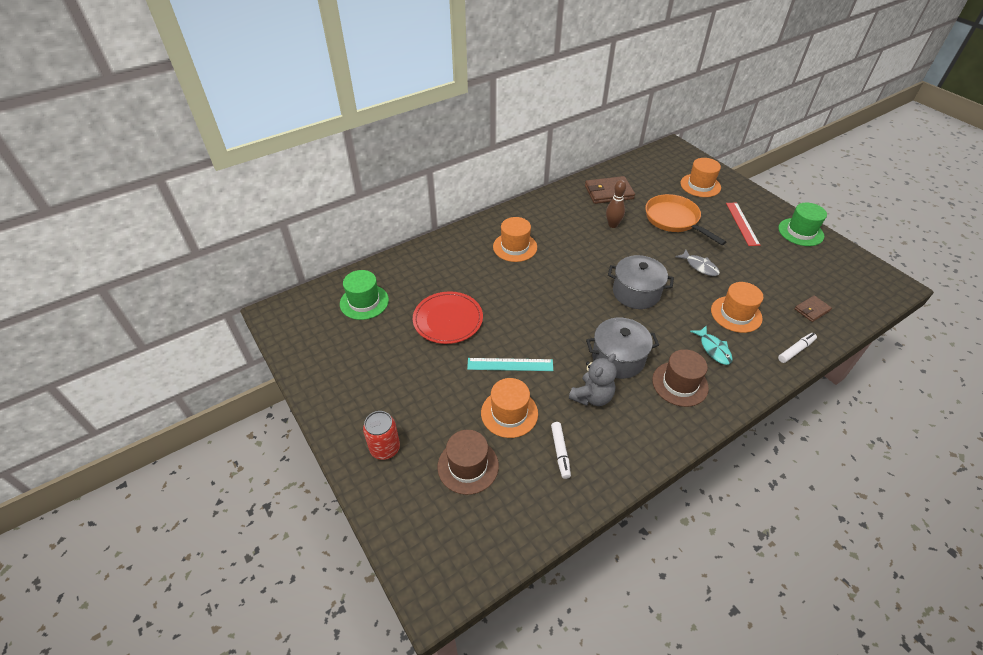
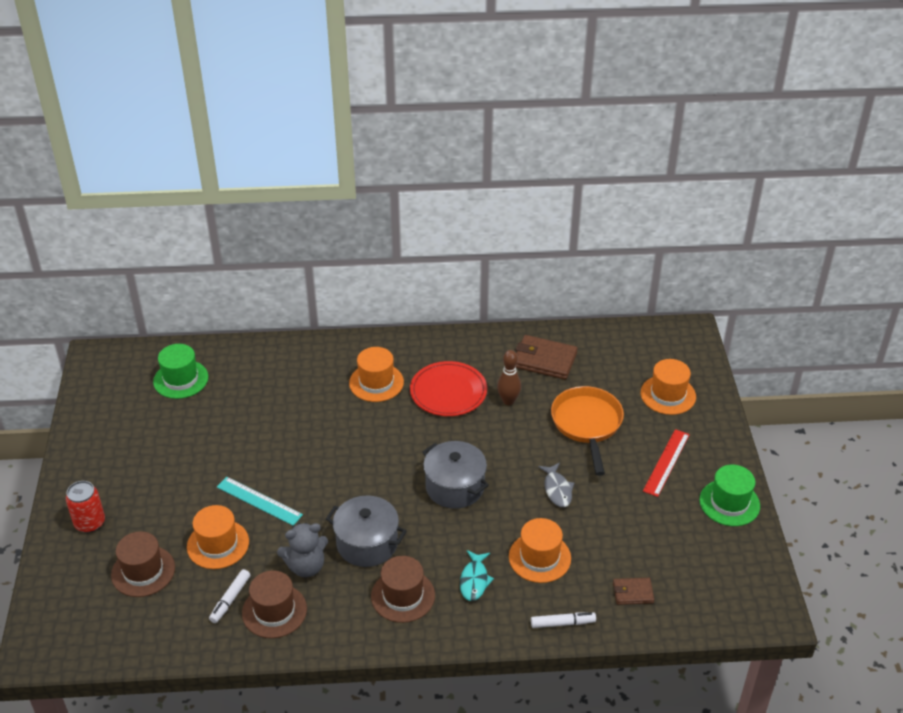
camera: 30 degrees right, 5 degrees down
(448, 319) = (241, 431): red plate -> red plate (448, 392)
(602, 443) = (274, 611): none -> brown hat

